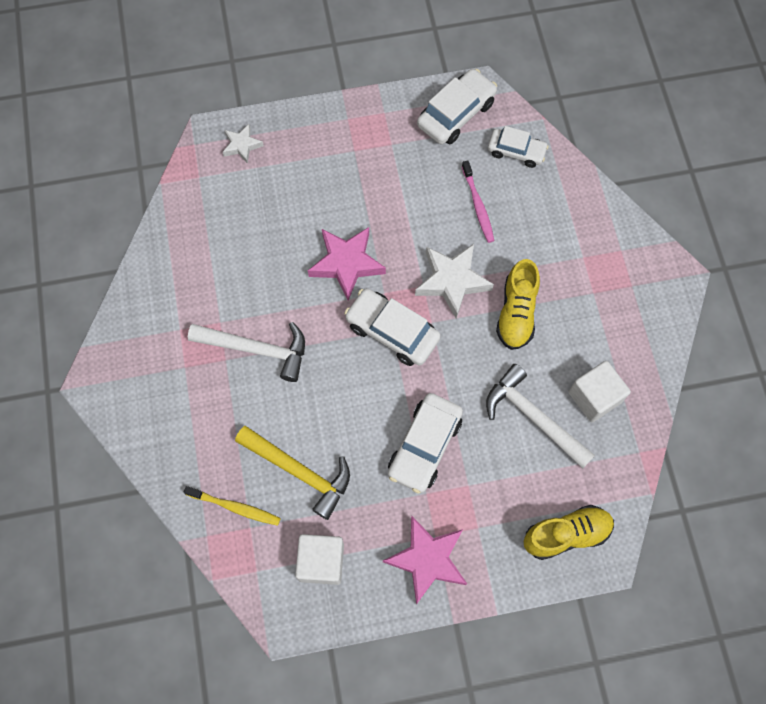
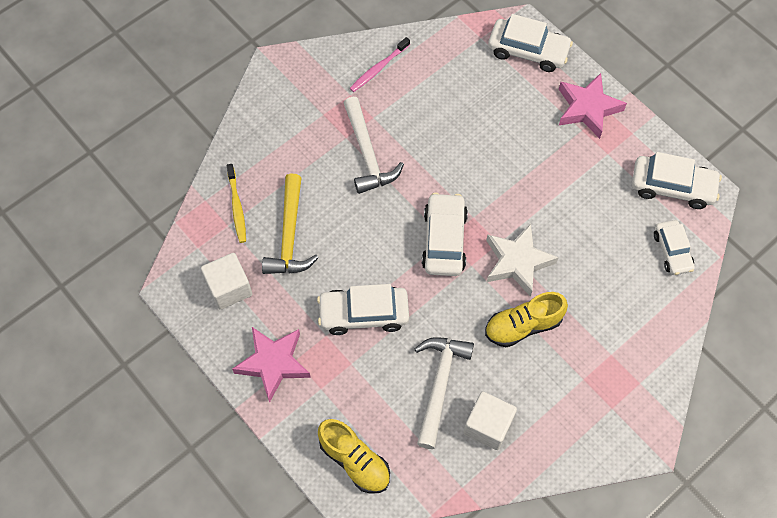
camera: 60 degrees right, 5 degrees down
(242, 145) = (528, 51): white star -> white car
(346, 264) = (479, 177): pink star -> pink star (587, 108)
(478, 205) = (599, 247): pink toothbrush -> pink toothbrush (378, 68)

